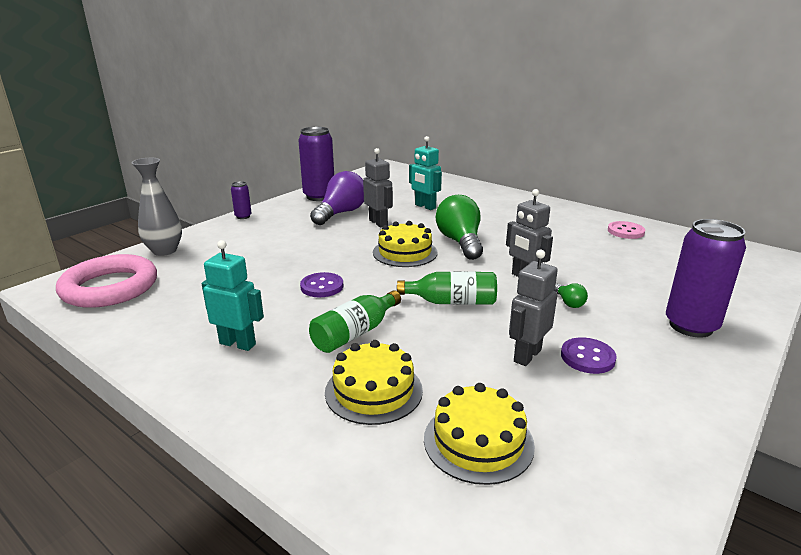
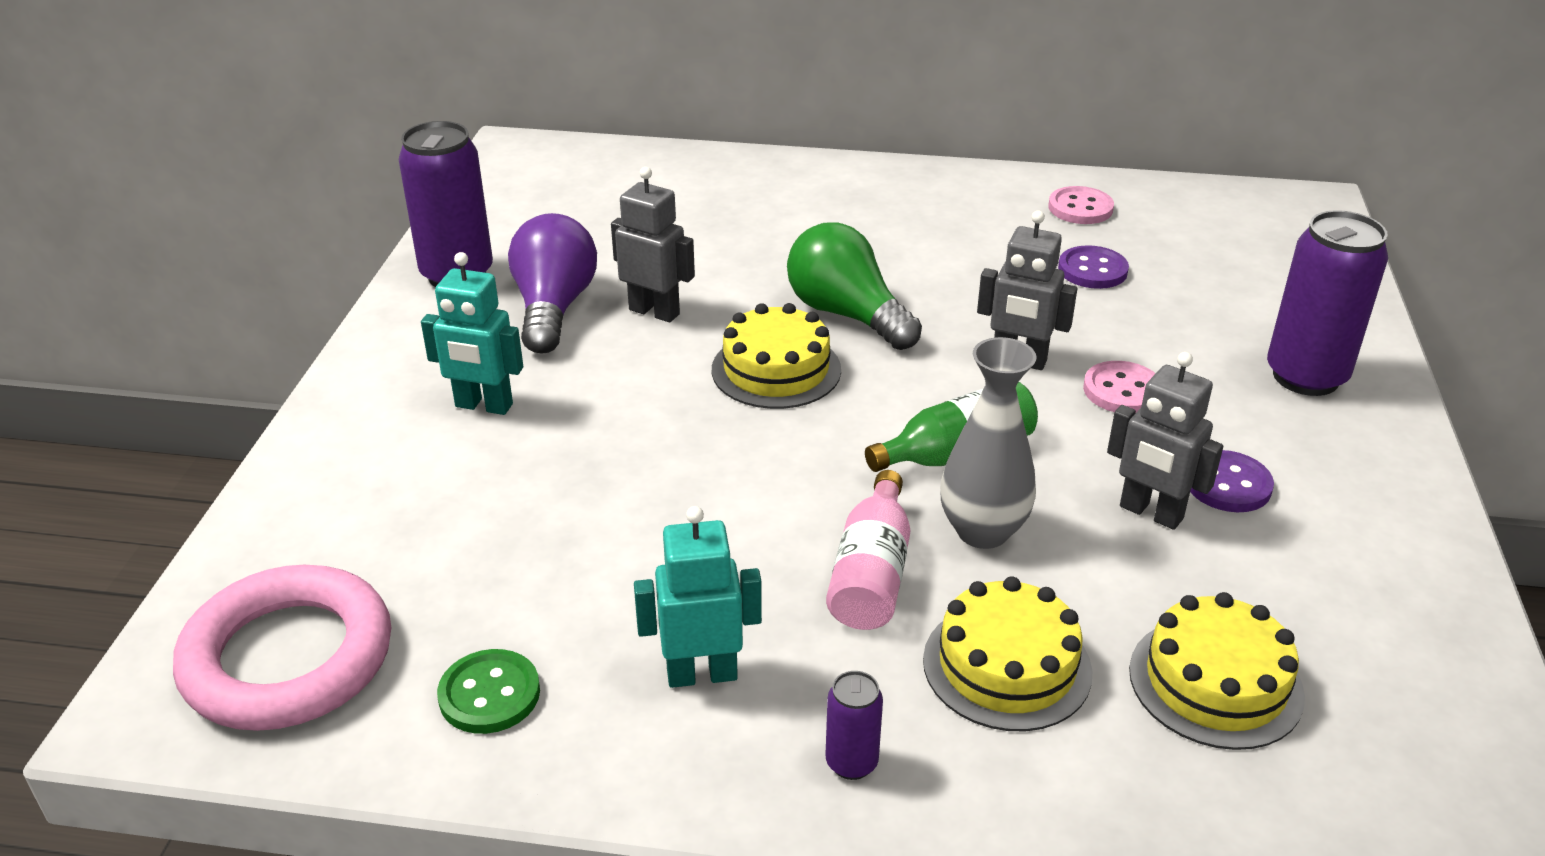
camera: 30 degrees left, 10 degrees up
(154, 321) = (489, 694): none -> green button
(164, 251) = (288, 526): grey vase -> grey vase (982, 531)
(243, 216) = (352, 379): purple can -> purple can (851, 763)
(322, 286) = (712, 499): purple button -> purple button (1092, 270)
(355, 333) = (871, 574): green bottle -> pink bottle
(425, 206) = (699, 243): turquoise robot -> turquoise robot (483, 406)
(527, 355) = (1150, 513): grey robot -> grey robot turned 60 degrees counterclockwise
(569, 303) = (1122, 390): green light bulb -> pink button

